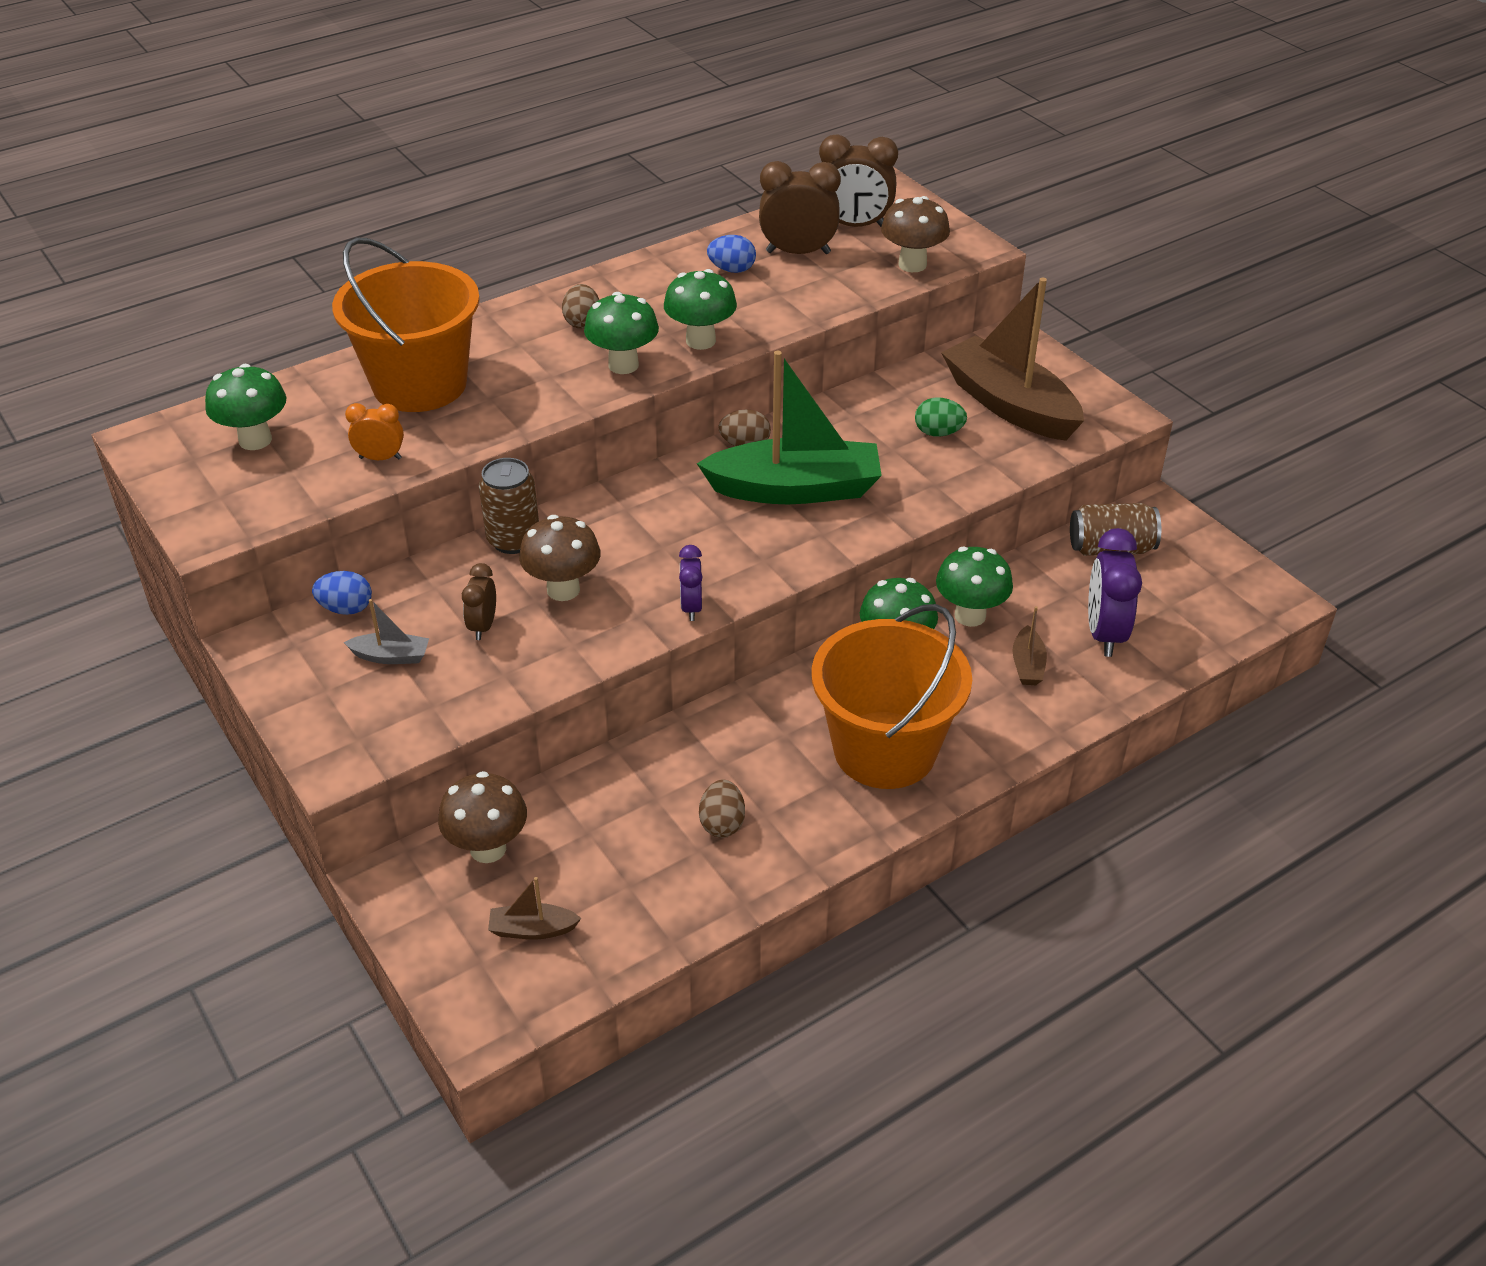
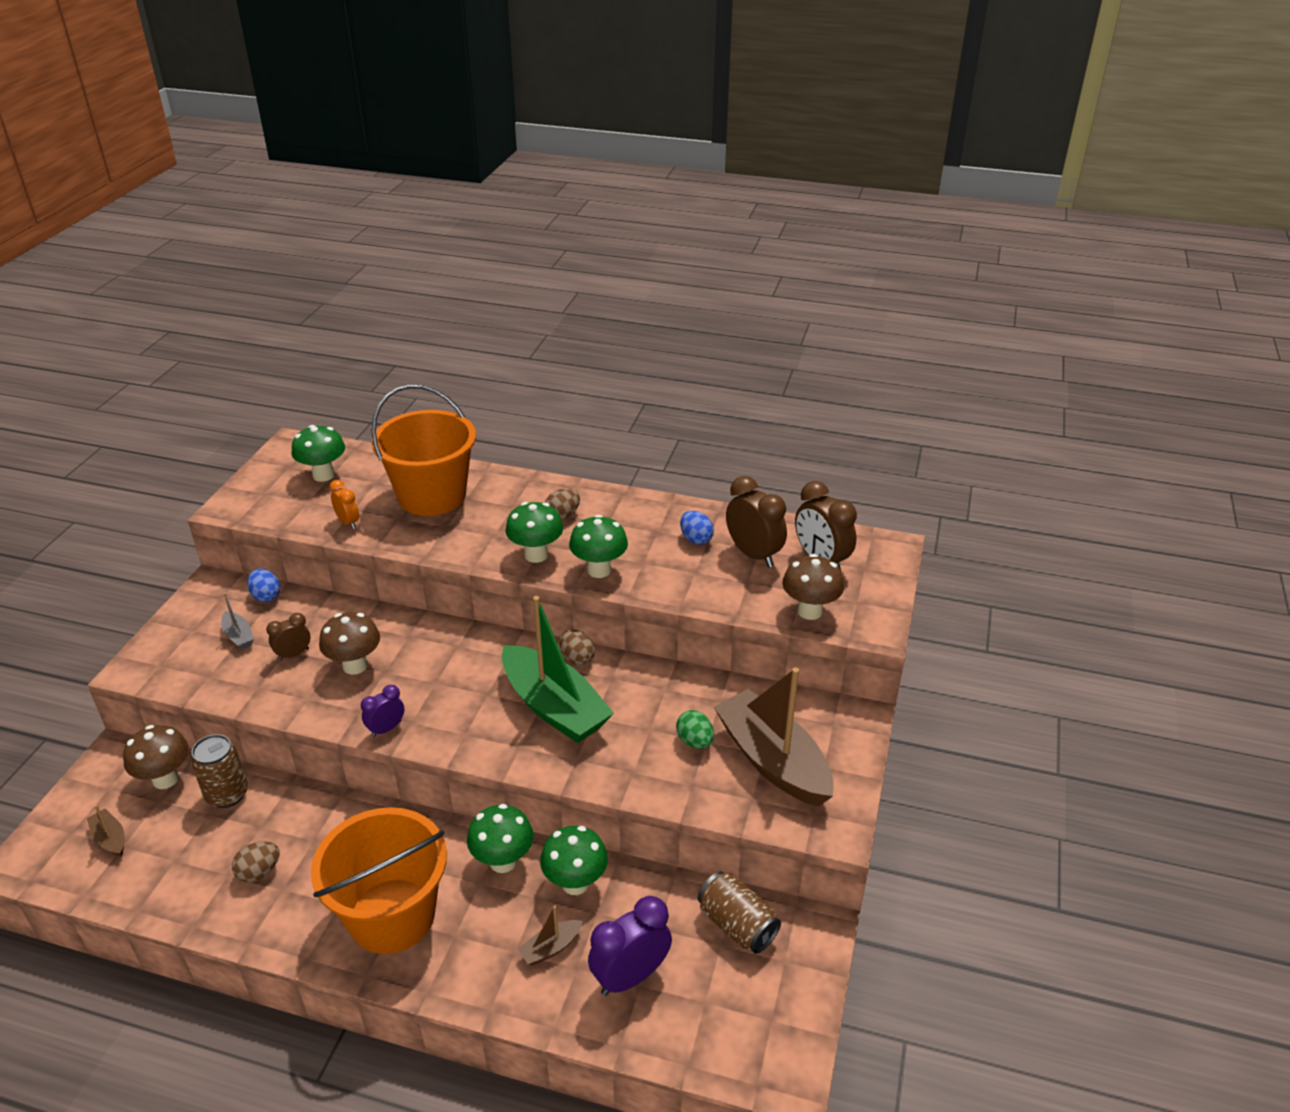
camera: 50 degrees right, 5 degrees down
(513, 540) = (383, 620): brown can -> brown can (227, 794)
(1010, 405) = (772, 761): brown boat -> brown boat turned 45 degrees counterclockwise

